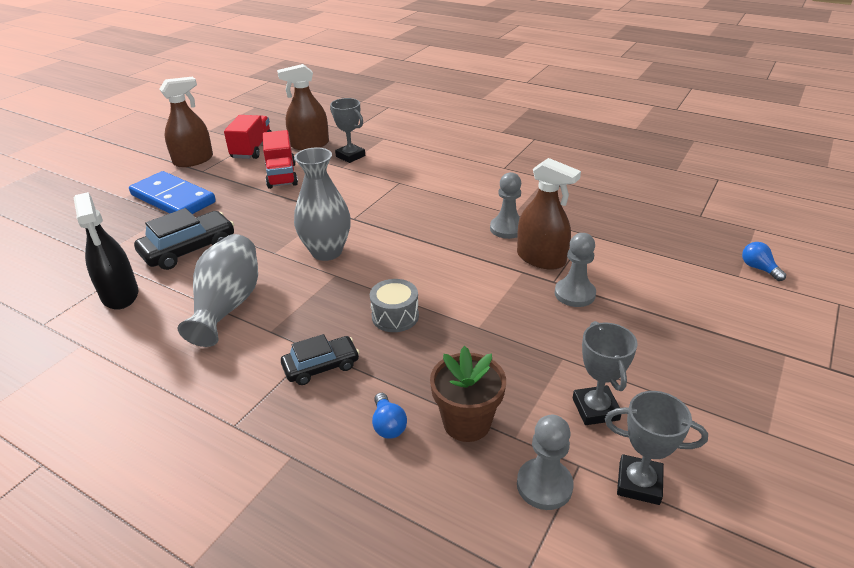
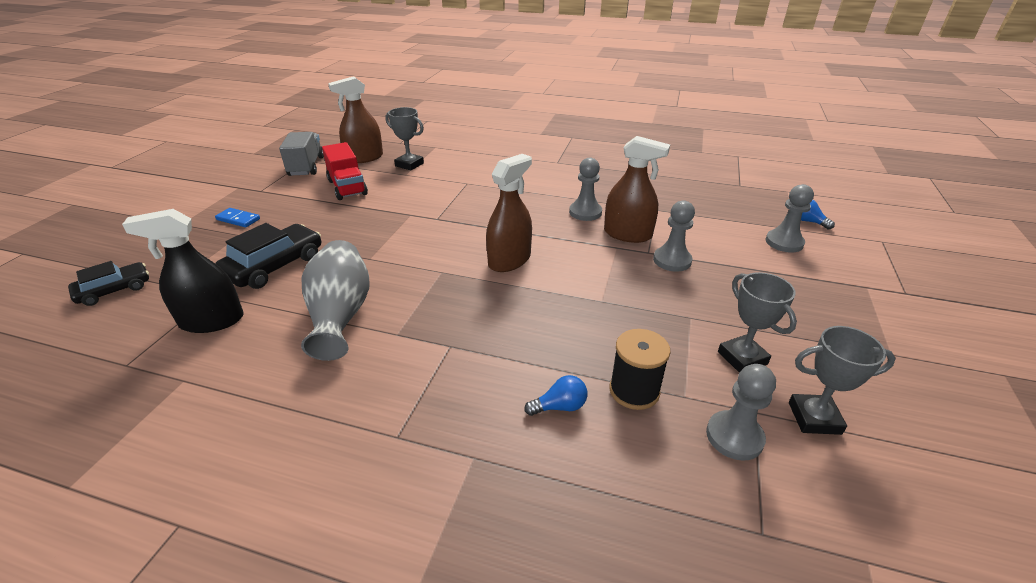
camera: 15 degrees left, 0 degrees up
(120, 295) = (212, 321): black spray bottle -> black spray bottle turned 120 degrees clockwise
(173, 198) = (238, 219): blue domino -> blue domino, size x0.45
(193, 160) = (247, 182): brown spray bottle -> brown spray bottle (509, 260)
(252, 149) = (306, 166): red truck -> grey truck
(321, 366) = (465, 360): black car -> black car (114, 290)
(327, 252) = (423, 251): grey vase -> none
(388, 425) = (559, 406): blue light bulb -> blue light bulb turned 75 degrees counterclockwise
(395, 316) = (518, 302): grey drum -> none
(467, 422) = (634, 391): brown flower pot -> black spool
(715, 290) = (784, 242): none -> grey pawn

